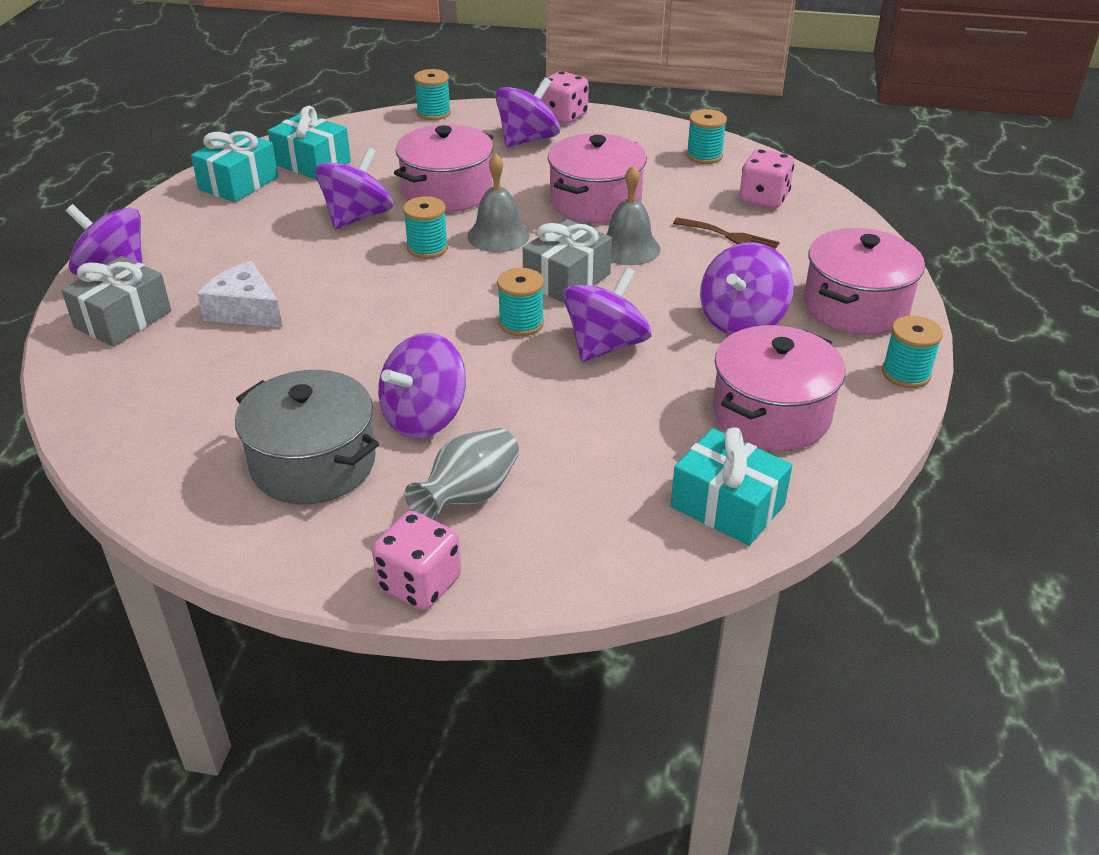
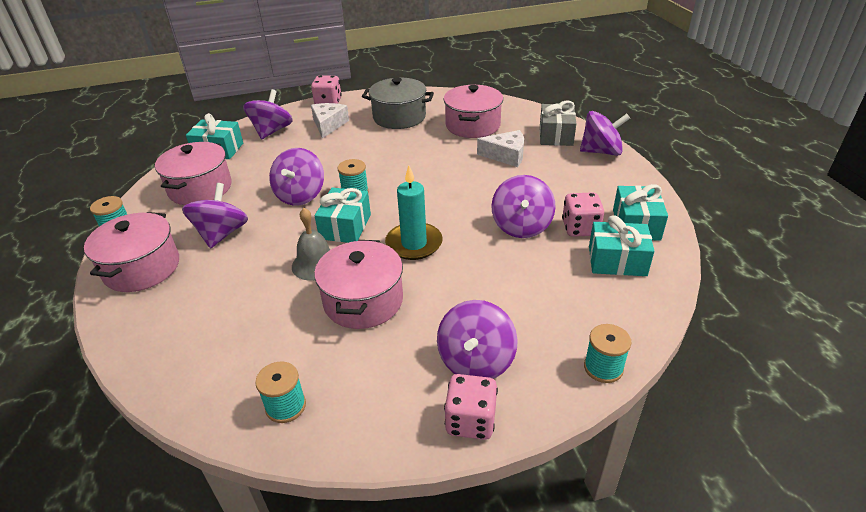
camera: 155 degrees right, 0 degrees up
(424, 417) = (369, 141): purple spinning top -> purple spinning top (272, 131)
(427, 248) = (451, 219): turquoise spool -> none
(447, 192) = (485, 269): pink pot -> pink pot (472, 125)
(468, 496) = (328, 125): grey vase -> white cheese
(498, 235) = (414, 244): grey bell -> turquoise candle
(566, 279) = (345, 226): grey gift -> turquoise gift
(730, 236) = (240, 301): brown fork -> none
(763, 199) = (214, 359): pink dice -> pink dice (580, 228)

